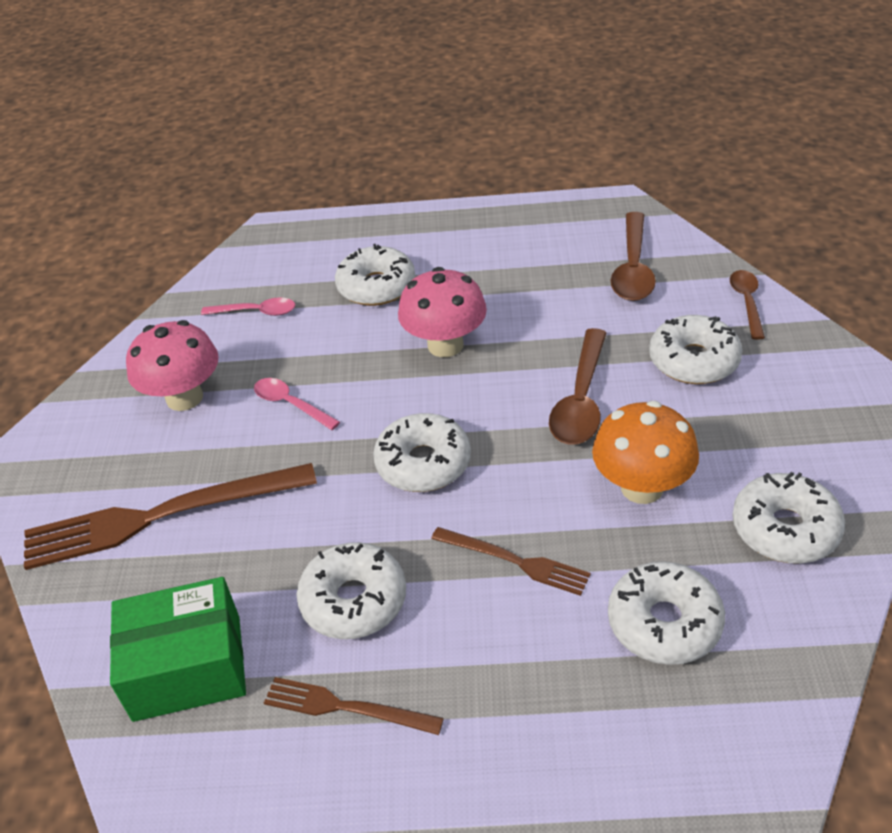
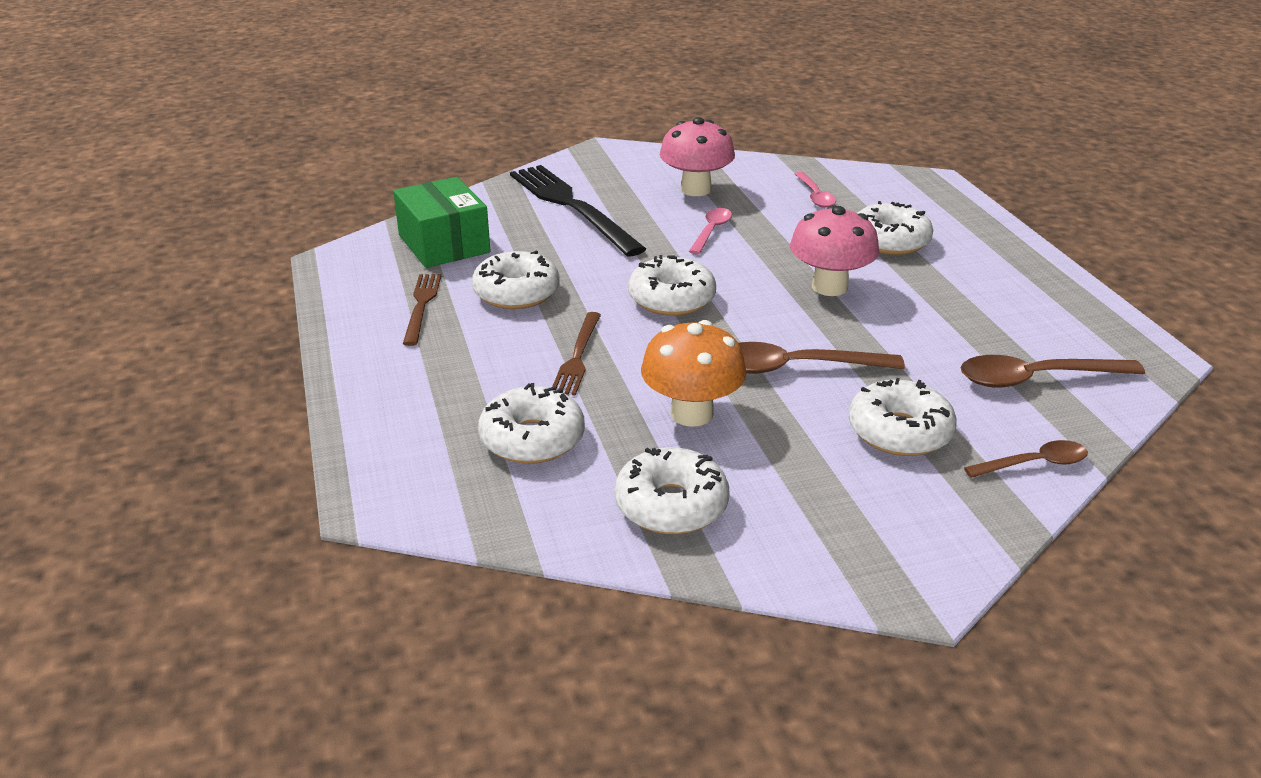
camera: 70 degrees right, 10 degrees down
(160, 516) = (572, 207): brown fork -> black fork

